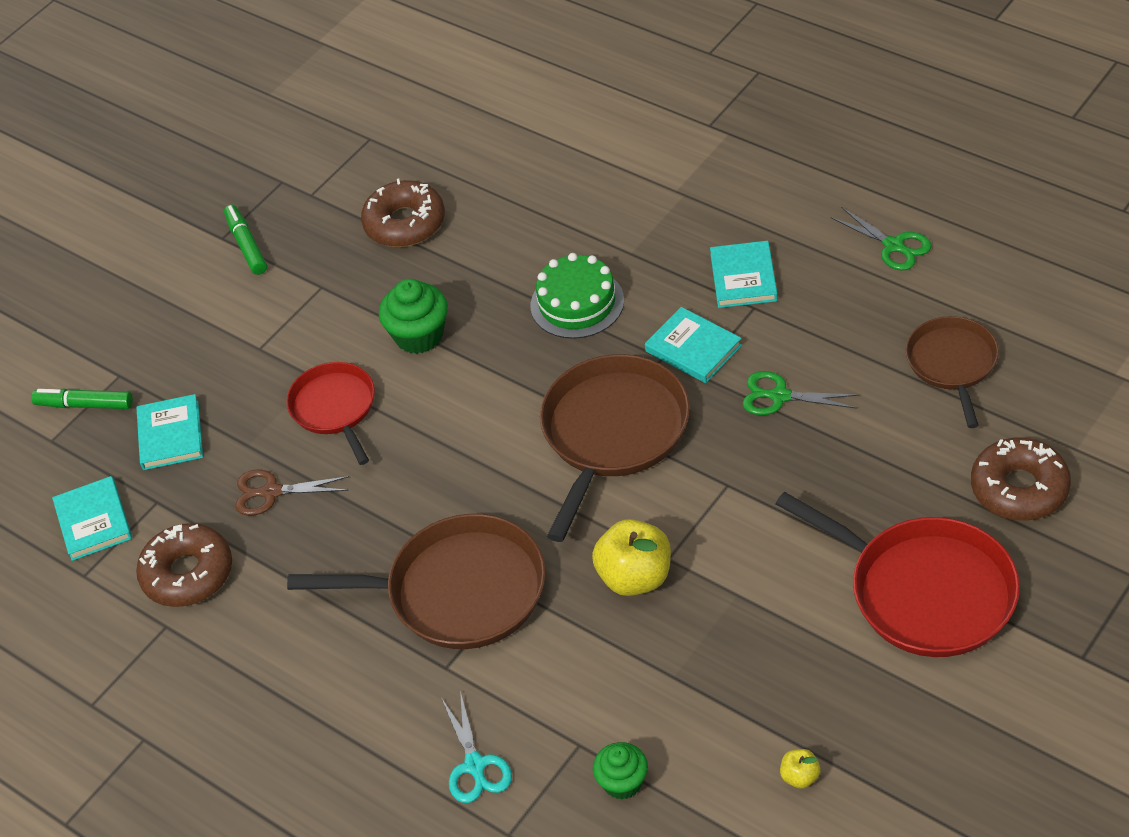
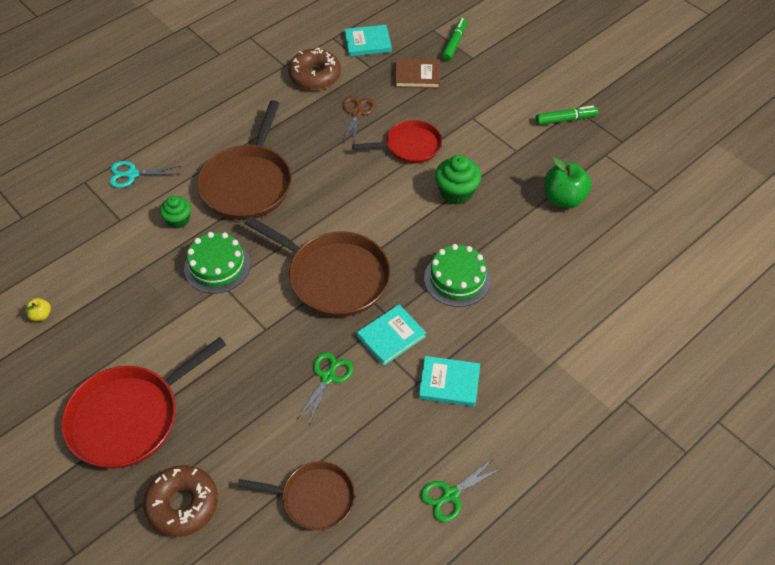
camera: 95 degrees right, 5 degrees up
(170, 435) = (417, 75): turquoise book -> brown book
(405, 223) = (563, 198): brown donut -> green apple
(622, 782) = (86, 234): green cupcake -> green cupcake (178, 220)
(635, 577) = (217, 266): yellow apple -> green cake

